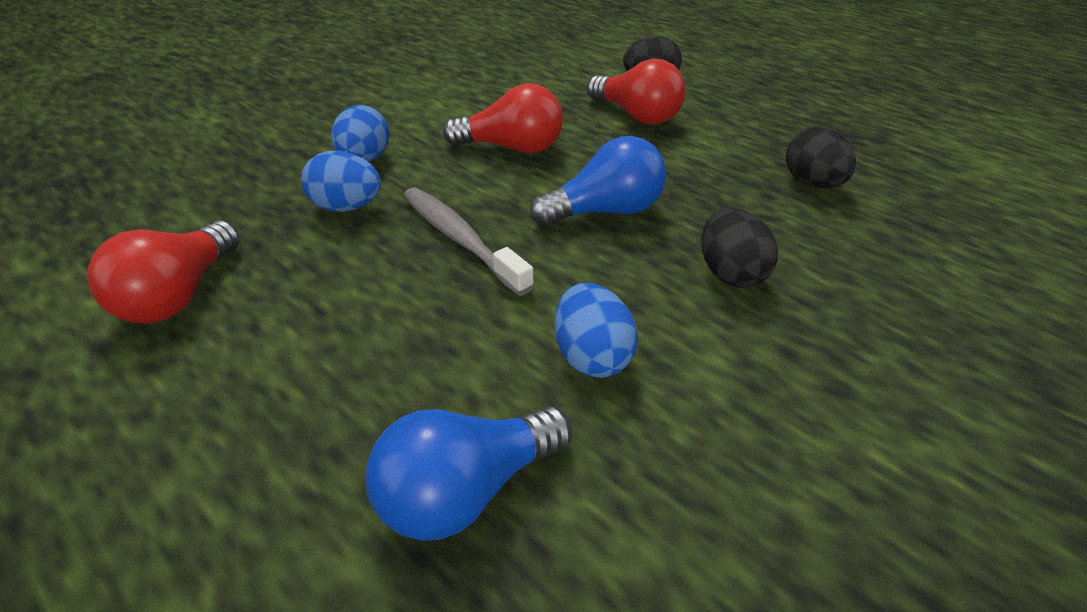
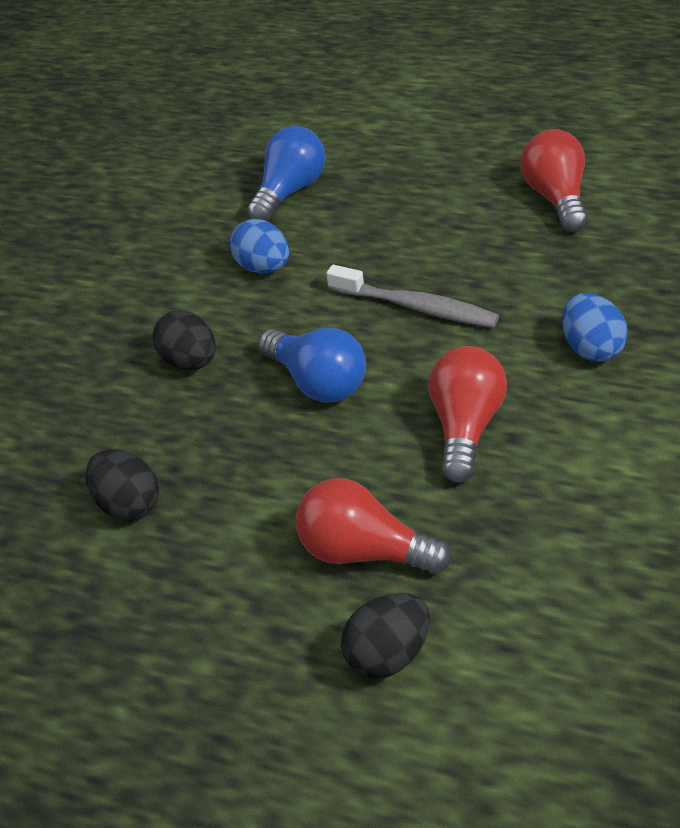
camera: 160 degrees right, 5 degrees up
(347, 207) = (538, 296): blue egg -> none
(512, 148) = (465, 426): red light bulb -> red light bulb turned 120 degrees clockwise
(605, 211) = (318, 382): blue light bulb -> blue light bulb turned 90 degrees counterclockwise

